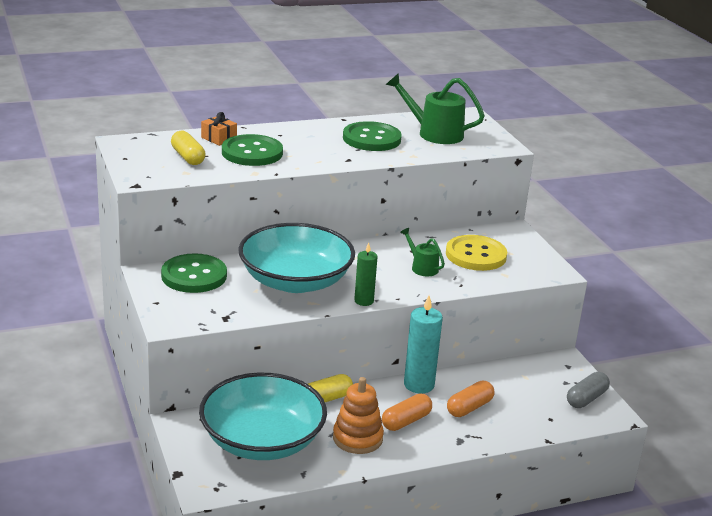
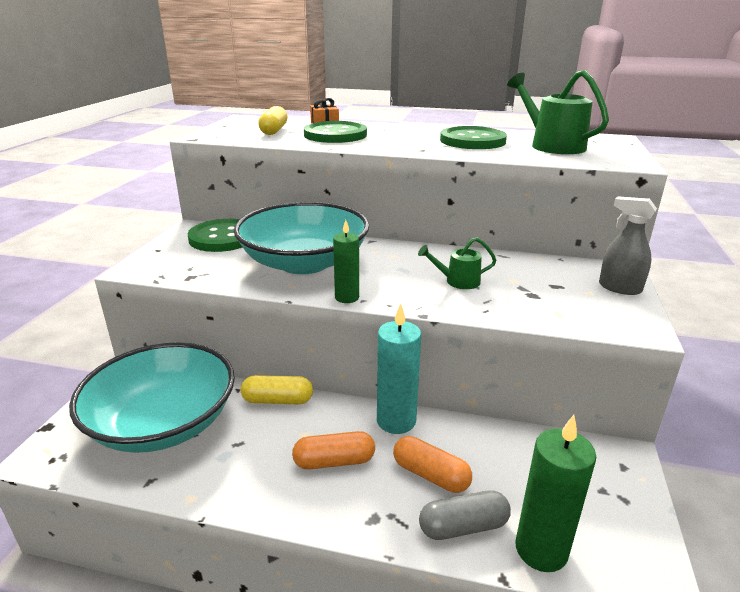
camera: 35 degrees right, 0 degrees up
(357, 438) = (256, 461): orange stacking toy -> none
(422, 267) = (457, 281): green watering can -> green watering can turned 90 degrees counterclockwise
(469, 408) = (430, 475): orange capsule -> orange capsule turned 45 degrees clockwise
(476, 255) = (540, 284): yellow button -> none
(524, 245) = (619, 288): none -> grey spray bottle
(556, 421) = (541, 549): none -> green candle
(586, 399) = (620, 530): grey capsule -> grey capsule (463, 526)

